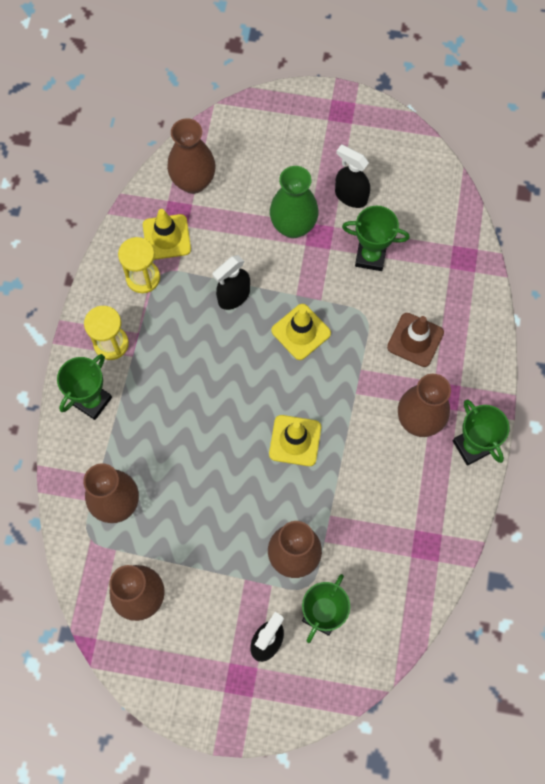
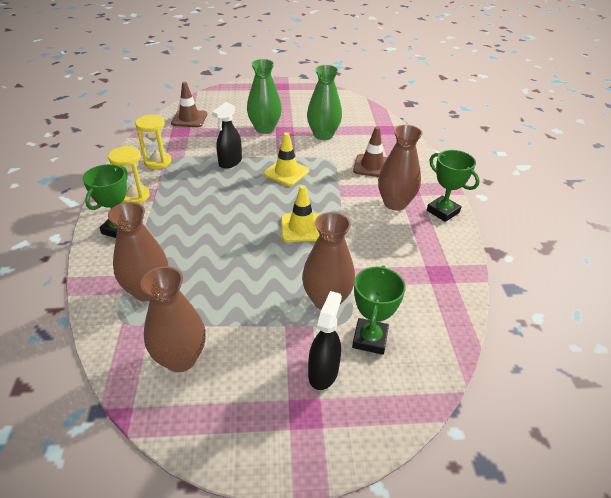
camera: 15 degrees left, 30 degrees down
(166, 237) = (173, 142): yellow traffic cone -> none
(193, 182) = (189, 119): brown vase -> brown traffic cone
(350, 196) = (299, 114): black spray bottle -> none
(370, 256) = (323, 135): green trophy -> green vase

